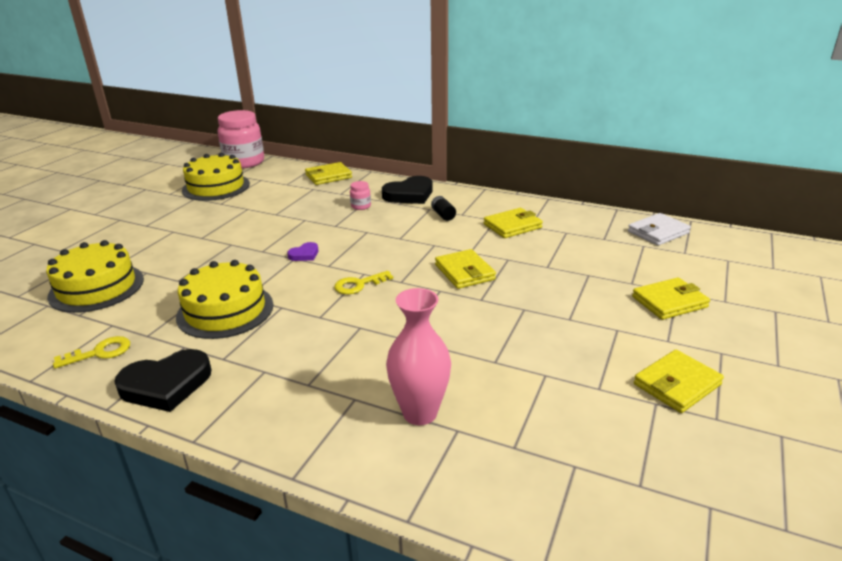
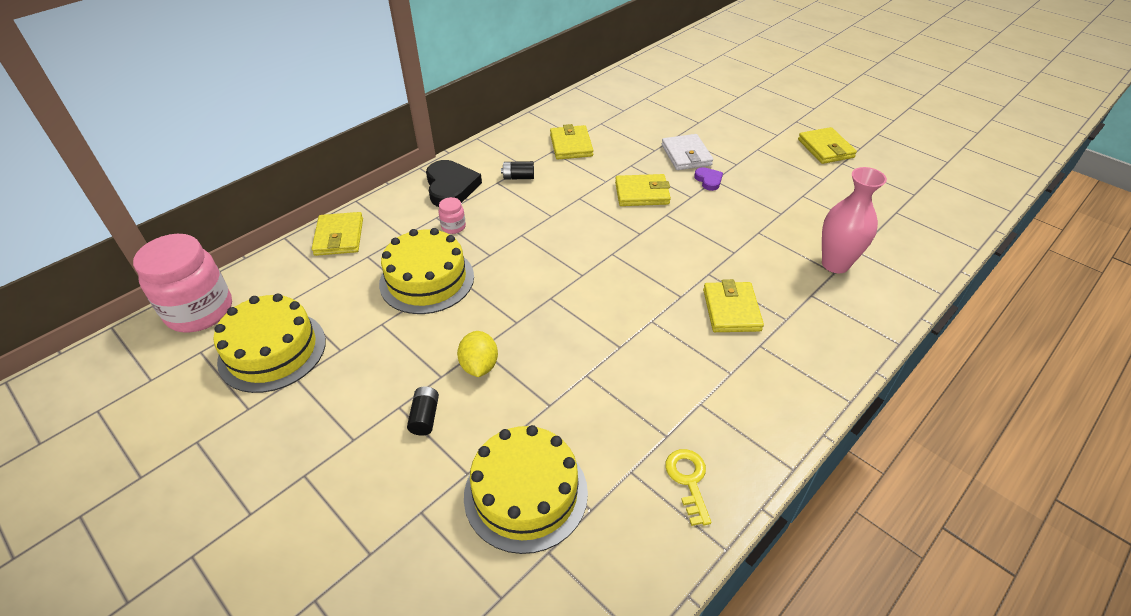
camera: 70 degrees left, 15 degrees up
(164, 241) = (425, 417): none -> black battery
(166, 385) = (764, 419): black heart -> none
(213, 247) = (479, 366): none -> yellow lemon
(225, 310) = (640, 365): yellow cake -> yellow cake (427, 280)
(304, 254) = (547, 288): purple heart -> purple heart (708, 180)
(359, 285) = (633, 260): yellow key -> none
(658, 232) = (628, 84): white wallet -> white wallet (686, 155)
(669, 302) = (731, 117): yellow wallet -> yellow wallet (731, 310)

